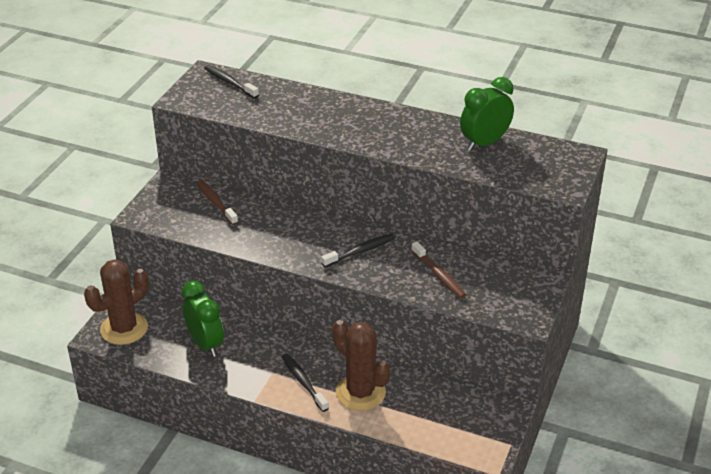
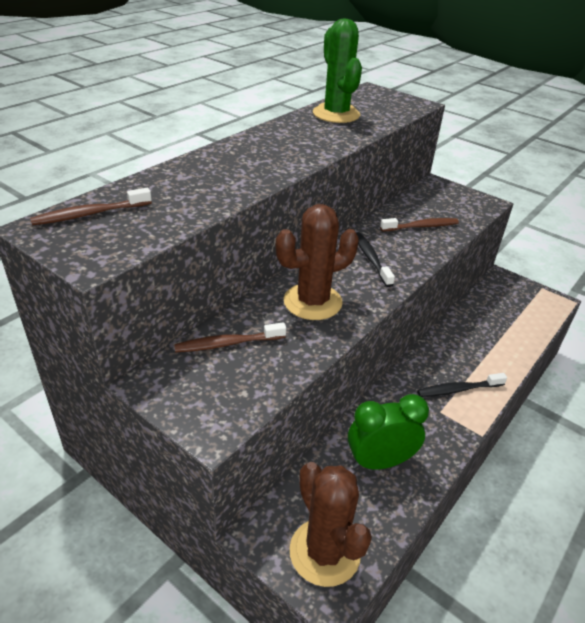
camera: 75 degrees left, 0 degrees up
(229, 82) = (90, 214): black toothbrush -> brown toothbrush
(360, 392) = (477, 353): brown cactus -> brown cactus (312, 302)
(484, 143) = (336, 114): green clock -> green cactus

